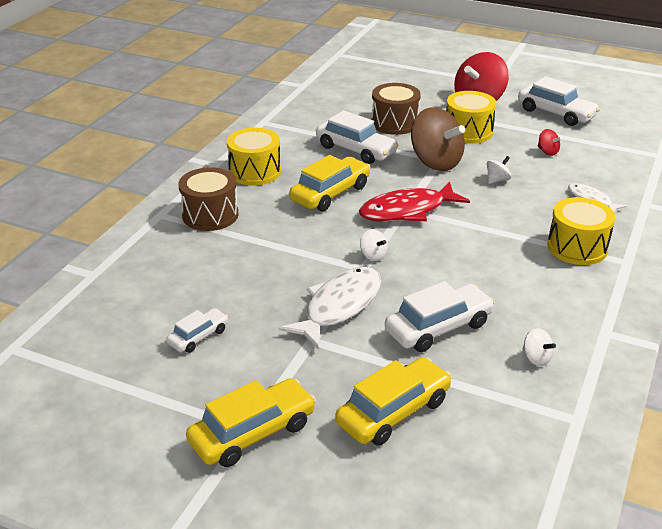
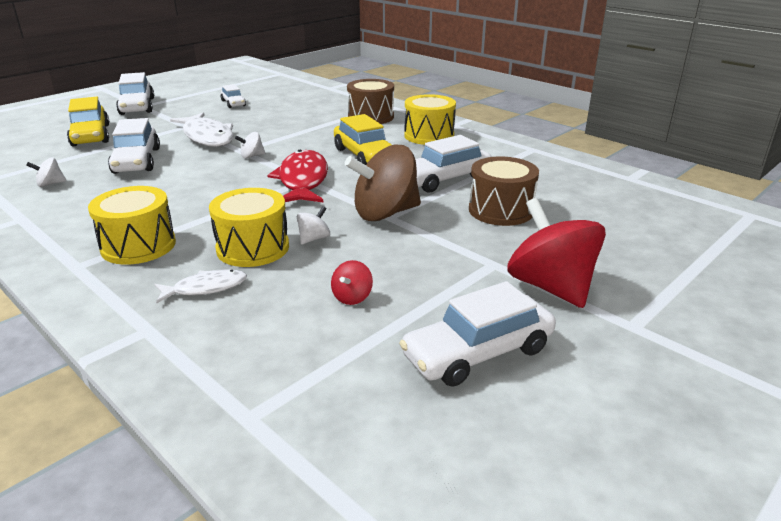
camera: 110 degrees right, 5 degrees down
(252, 433) = (137, 106): yellow car -> white car
(468, 132) = (451, 252): yellow drum -> yellow drum (253, 248)
(497, 180) = (314, 239): white spinning top -> white spinning top turned 120 degrees counterclockwise
(547, 152) = (352, 297): red spinning top -> red spinning top turned 45 degrees counterclockwise

